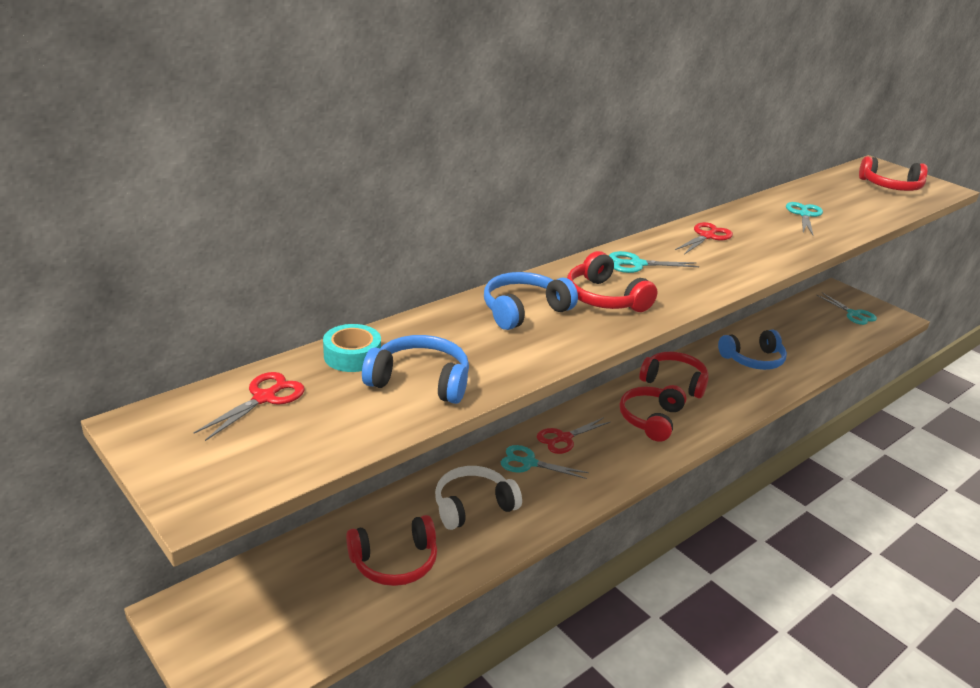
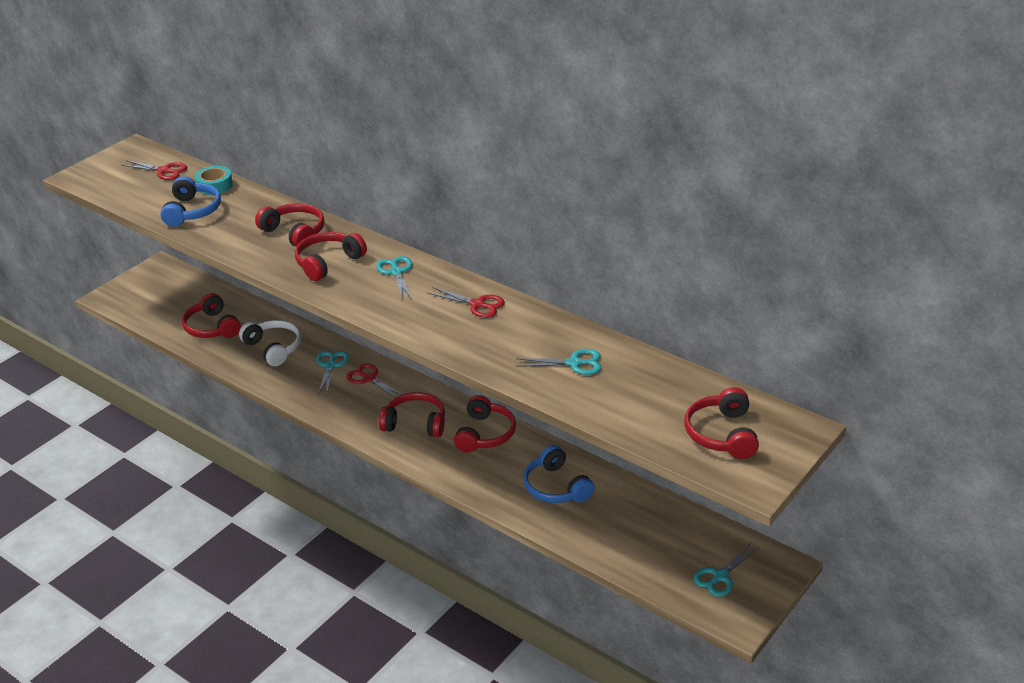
camera: 80 degrees right, 5 degrees up
(524, 310) = (294, 233): blue headphones -> red headphones

